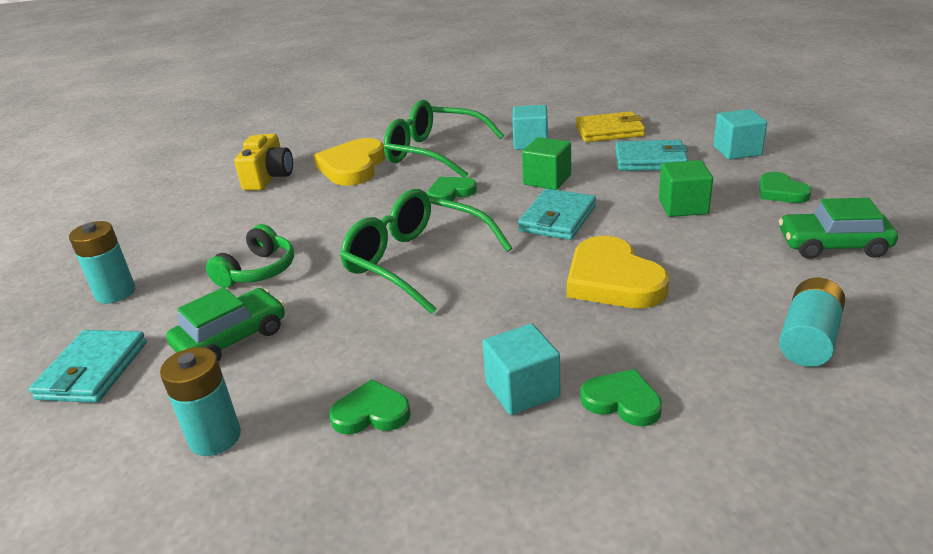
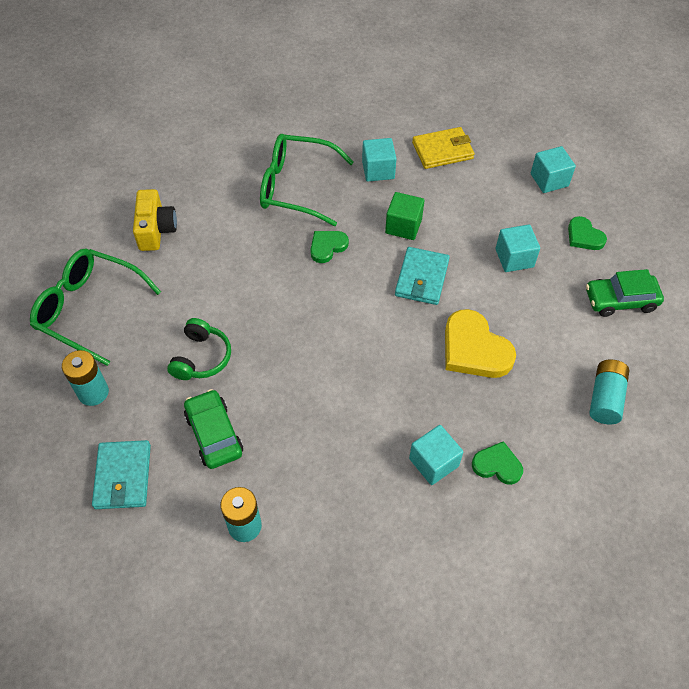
camera: 15 degrees left, 25 degrees up
(231, 338) = (214, 434): green car -> green car turned 60 degrees counterclockwise
(352, 167) = (228, 211): yellow heart -> none
(371, 413) = (341, 493): green heart -> none
(417, 262) = (325, 338): green glasses -> green glasses (89, 309)
(650, 160) = (482, 195): turquoise wallet -> none
(683, 206) = (514, 258): green cube -> turquoise cube

